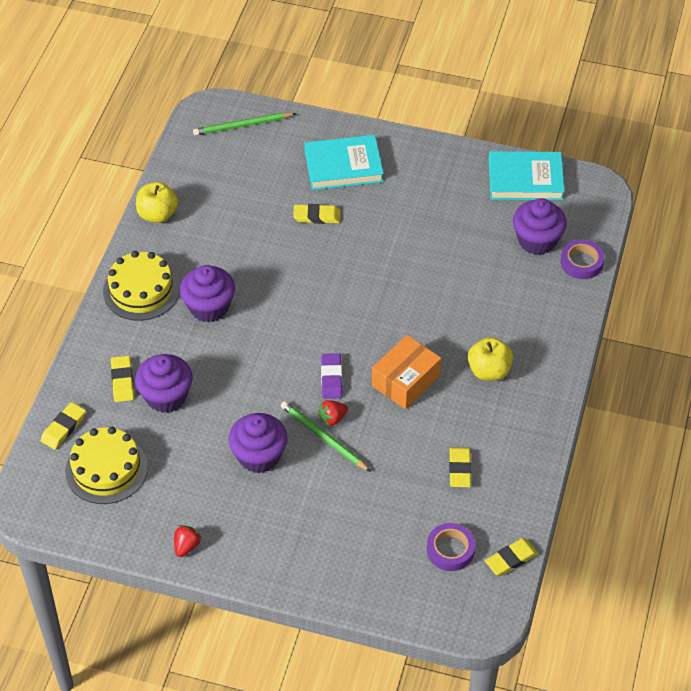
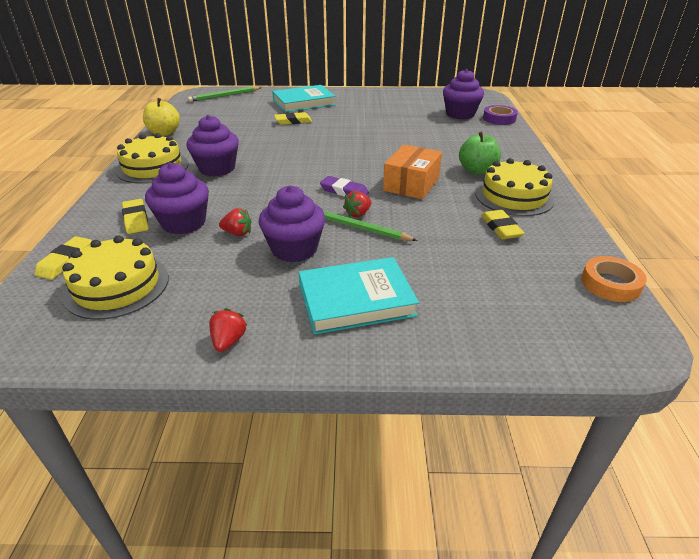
camera: 15 degrees left, 15 degrees down
(213, 422) = (237, 233): none -> red strawberry
(331, 378) = (344, 191): purple eraser -> purple eraser turned 45 degrees counterclockwise
(450, 550) = (542, 287): purple tape -> none
(489, 371) = (477, 170): yellow apple -> green apple
(502, 425) = (514, 196): none -> yellow cake
(511, 559) = (610, 284): yellow eraser -> orange tape
(525, 179) = (432, 95): turquoise book -> turquoise book (356, 299)

